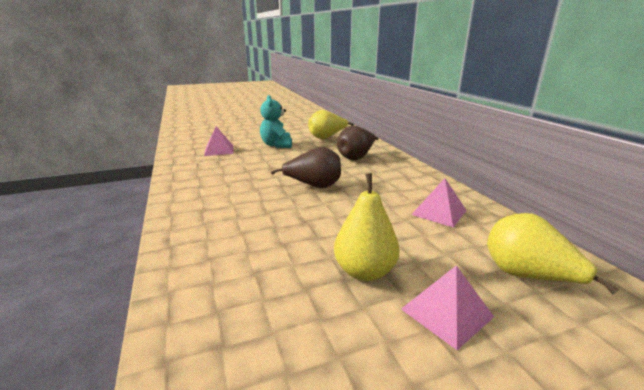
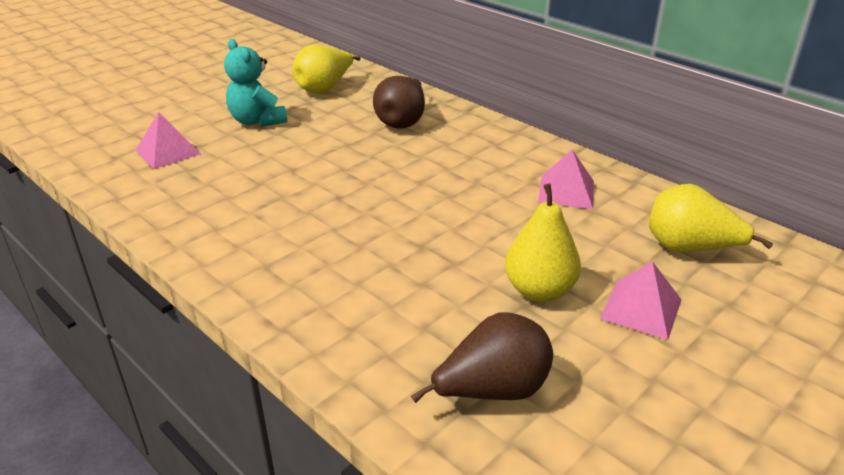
camera: 25 degrees left, 10 degrees up
(314, 186) = (386, 188): brown pear -> brown pear (492, 391)

